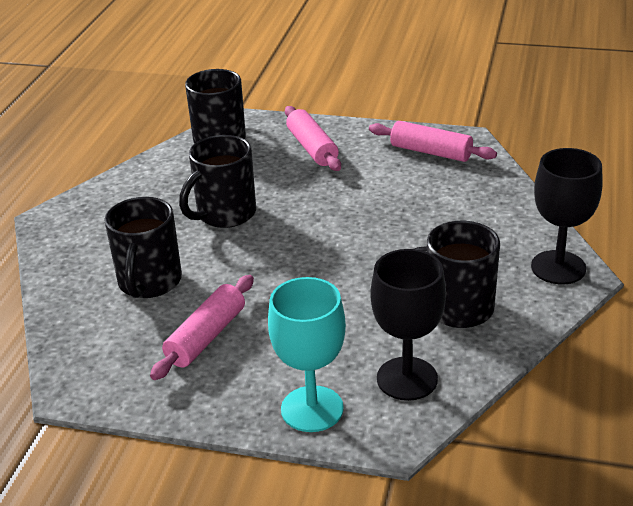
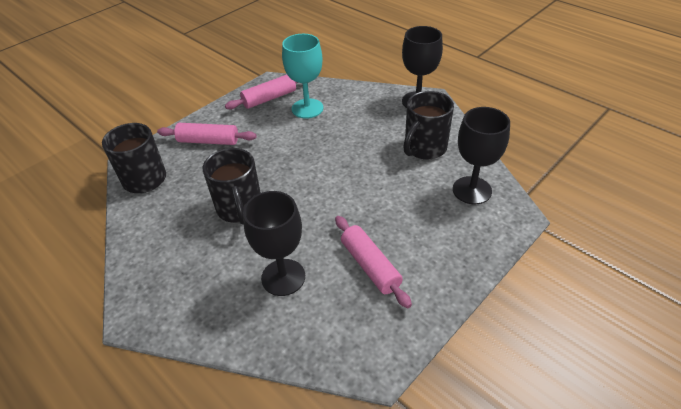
camera: 60 degrees left, 10 degrees up
(149, 283) = (283, 277): black mug -> black goblet
(312, 409) = (475, 240): turquoise goblet -> turquoise goblet (307, 108)

